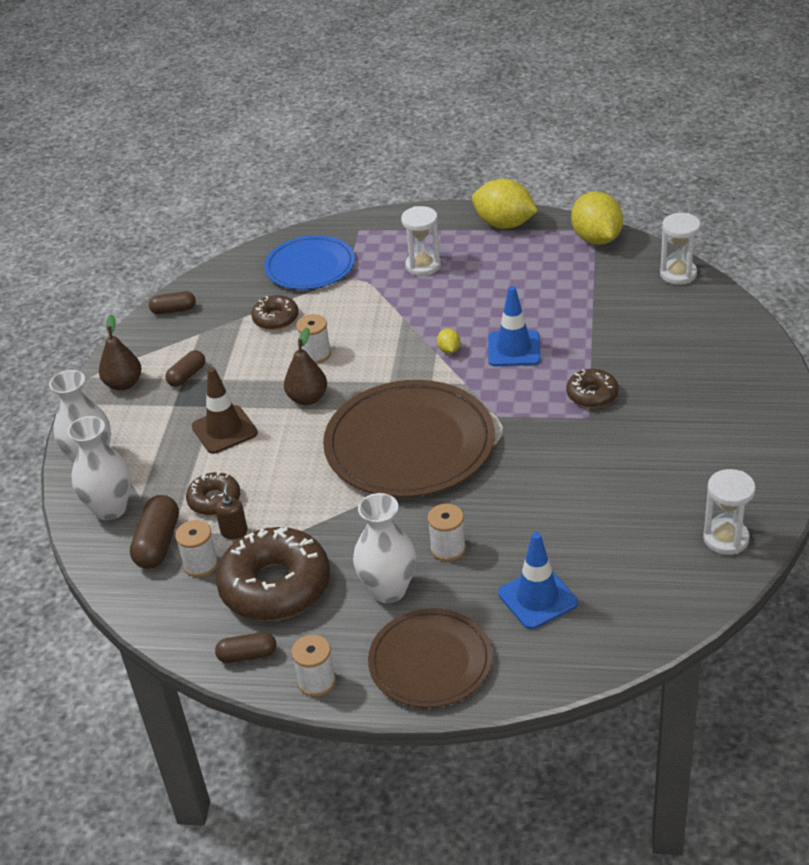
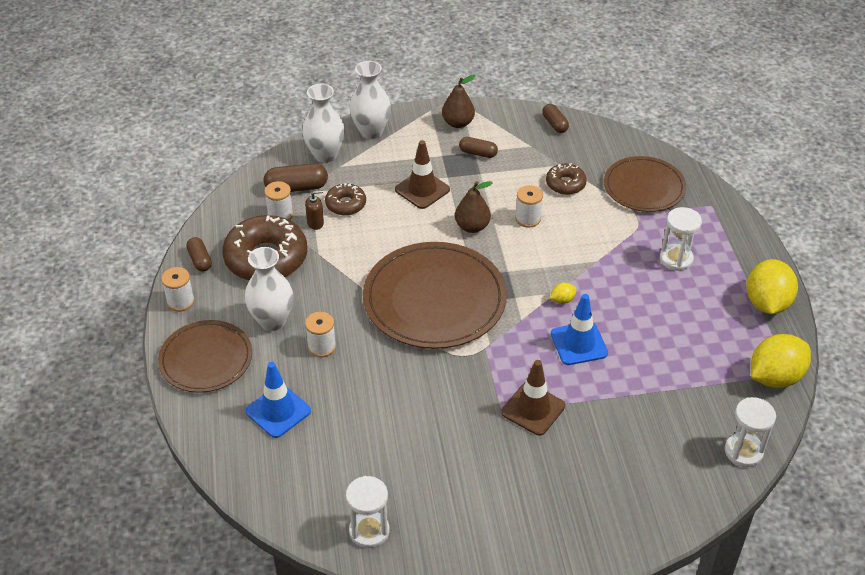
camera: 70 degrees right, 5 degrees up
(310, 266) = (644, 187): blue plate -> brown plate
(592, 395) = (533, 409): brown donut -> brown traffic cone

